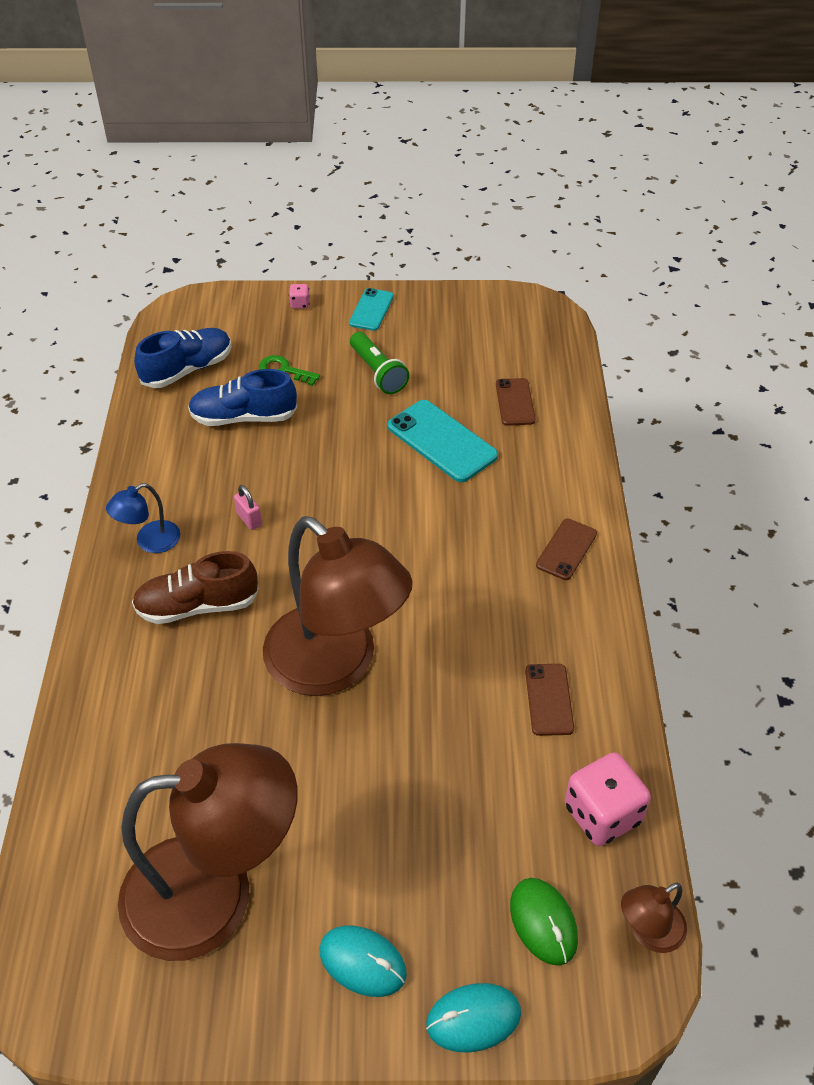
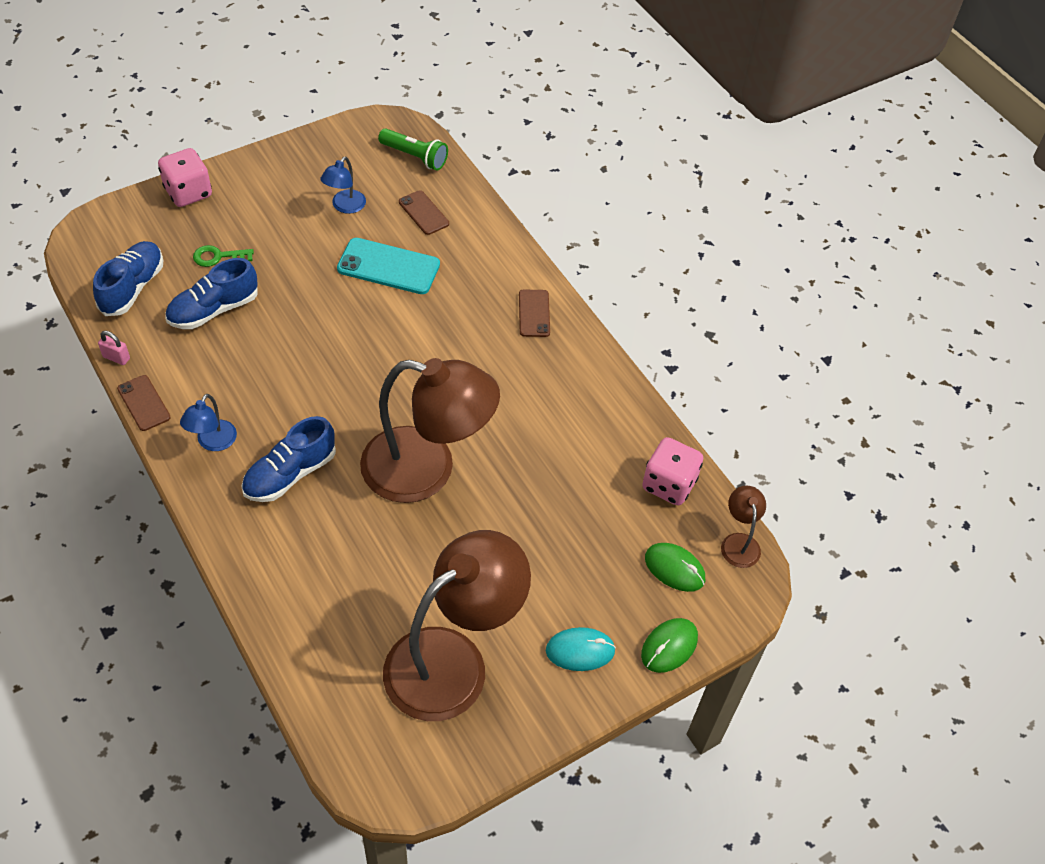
camera: 35 degrees left, 5 degrees up
(197, 606) = (290, 474): brown shoe -> blue shoe
(249, 519) = (281, 390): pink padlock -> pink padlock (116, 358)
(300, 304) = (188, 192): pink dice -> pink dice, size x2.25
(371, 310) = (254, 176): turquoise phone -> none
(378, 372) = (298, 229): green flashlight -> green flashlight (415, 157)
(438, 368) = (345, 206): none -> blue lamp
(473, 1018) = (669, 646): turquoise mouse -> green mouse
(549, 699) = (589, 425): brown phone -> brown phone (144, 403)
(648, 932) = (739, 542): brown lamp -> brown lamp turned 150 degrees clockwise

